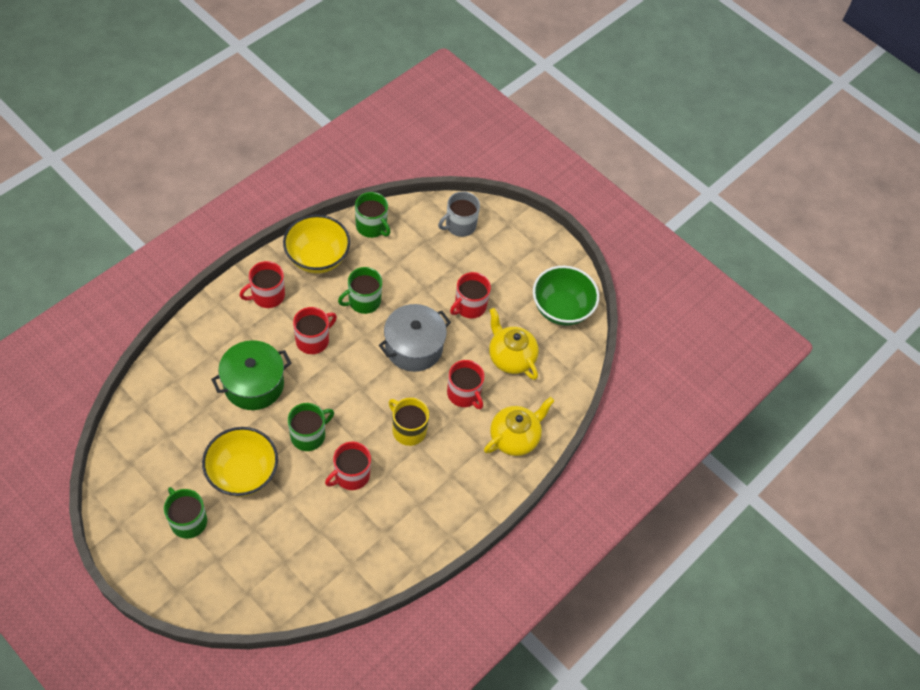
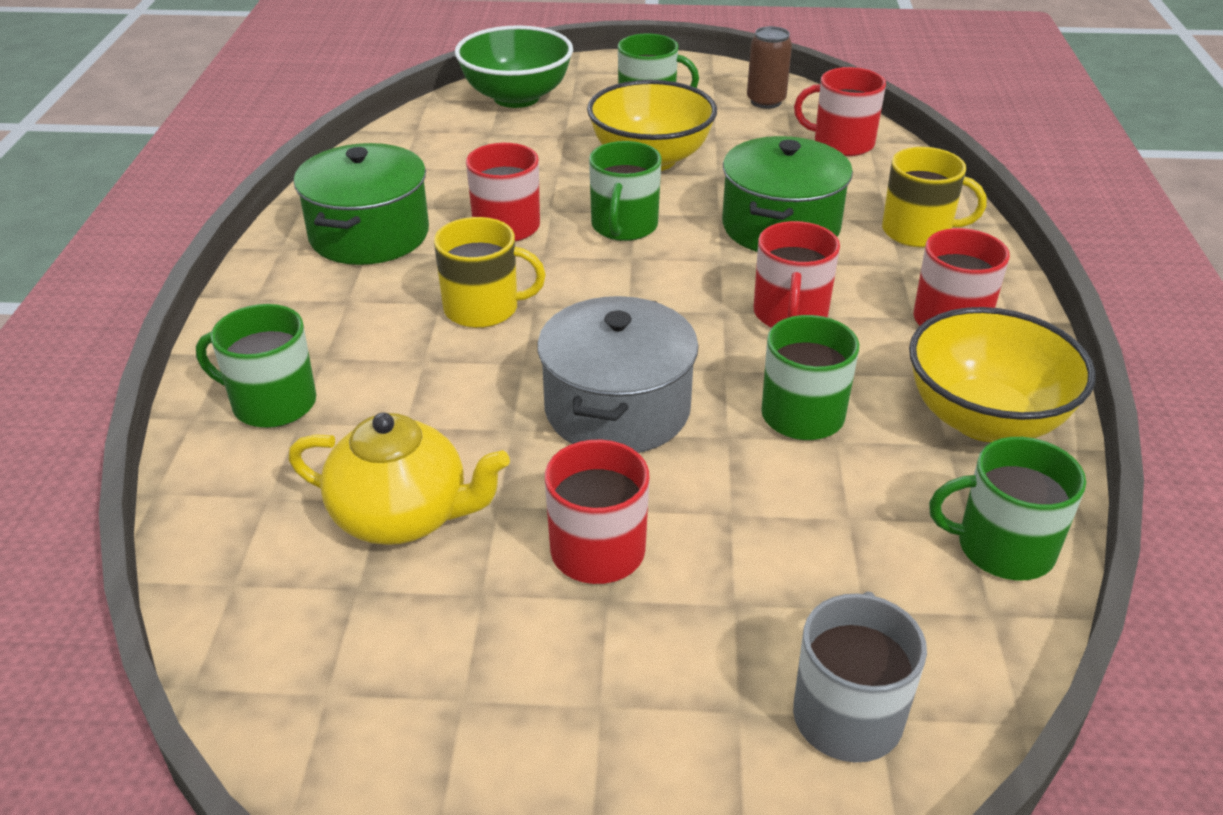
camera: 145 degrees right, 20 degrees down
(132, 476) = (766, 101): none -> brown can
(211, 339) = (918, 232): none -> yellow mug
(409, 515) = (369, 235): none -> green pot
(464, 394) = (439, 404): red mug -> red mug (842, 143)
(515, 437) = (272, 403): yellow teapot -> green mug
(561, 309) = (367, 706): green bowl -> green bowl (516, 97)

